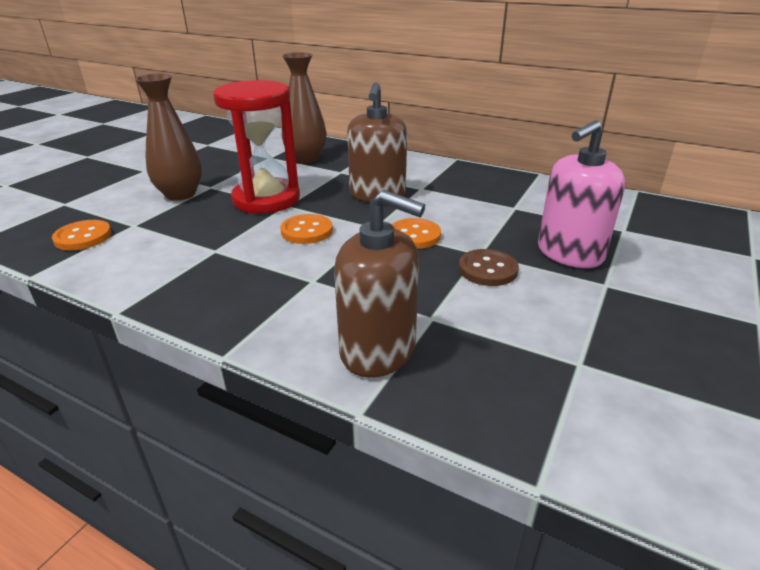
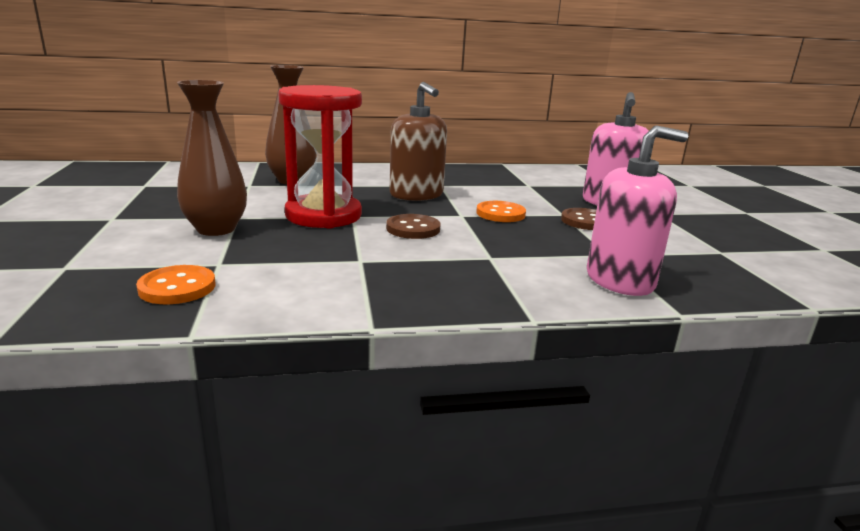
camera: 40 degrees left, 10 degrees down
(307, 231) = (413, 229): orange button -> brown button
(378, 350) = (620, 280): brown soap dispenser -> pink soap dispenser

